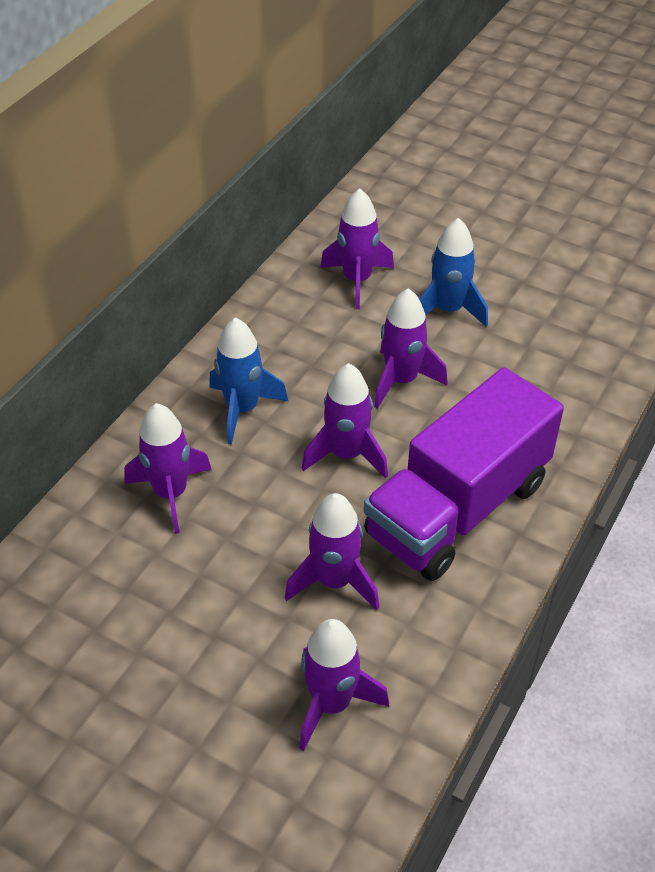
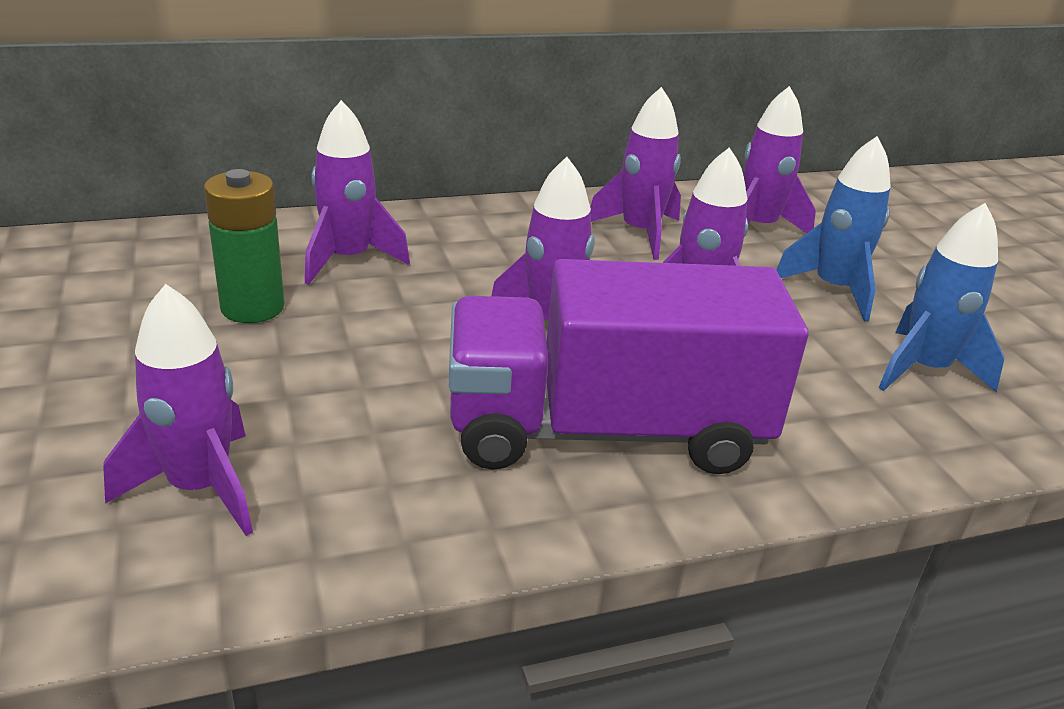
camera: 40 degrees right, 15 degrees down
(176, 576) = (252, 307): none -> green battery
(242, 409) = (504, 246): blue rocket -> blue rocket (924, 370)
(334, 581) = (377, 400): purple rocket -> purple rocket (640, 233)

